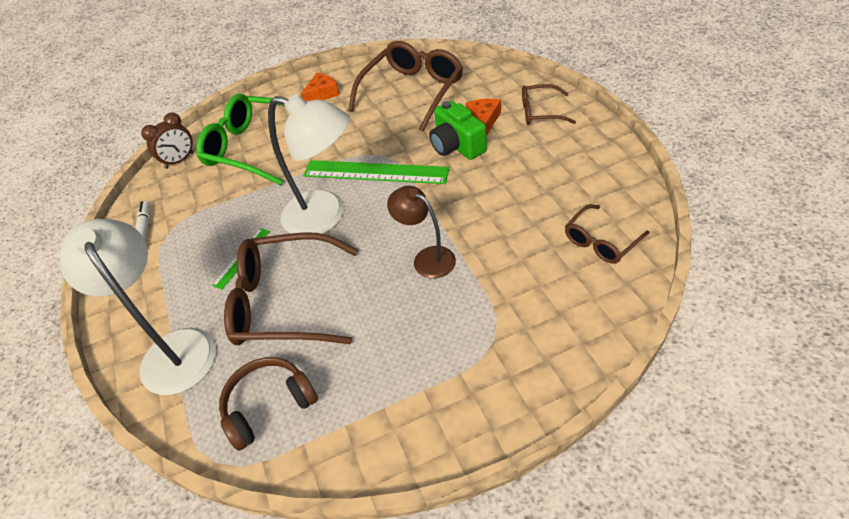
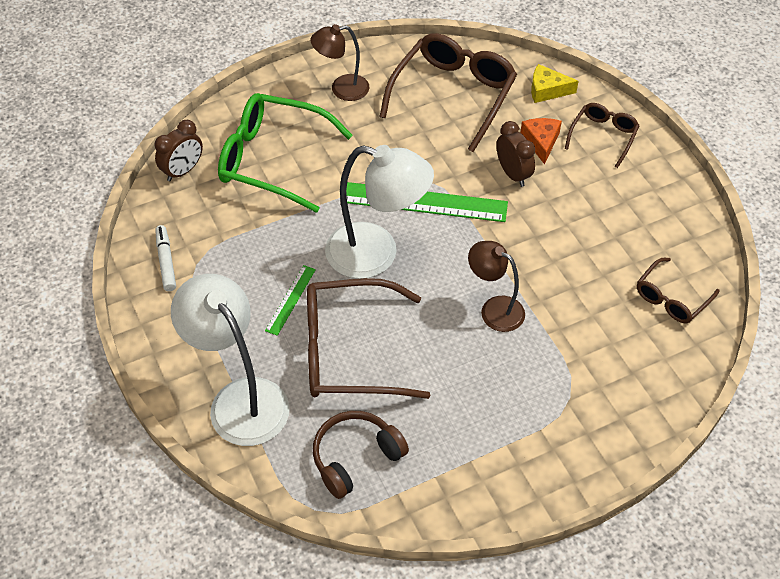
camera: 10 degrees left, 5 degrees up
(322, 94) = (342, 89): orange cheese -> brown lamp
(457, 146) = (513, 174): green camera -> brown clock
(492, 82) = (547, 90): none -> yellow cheese
(539, 112) = (603, 136): brown glasses -> brown glasses turned 120 degrees clockwise

